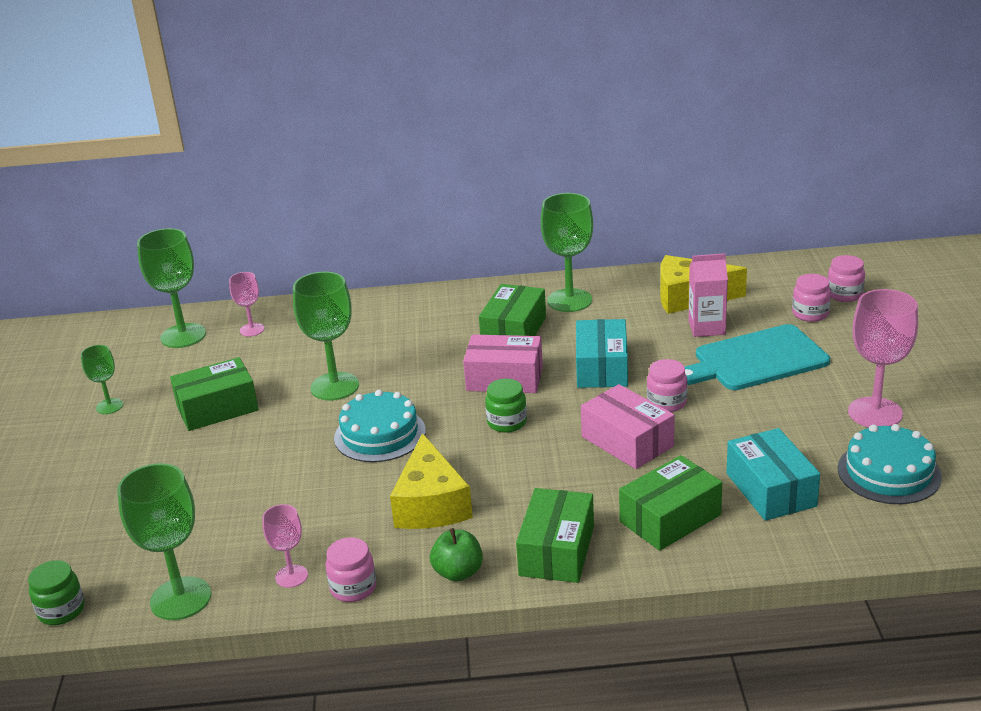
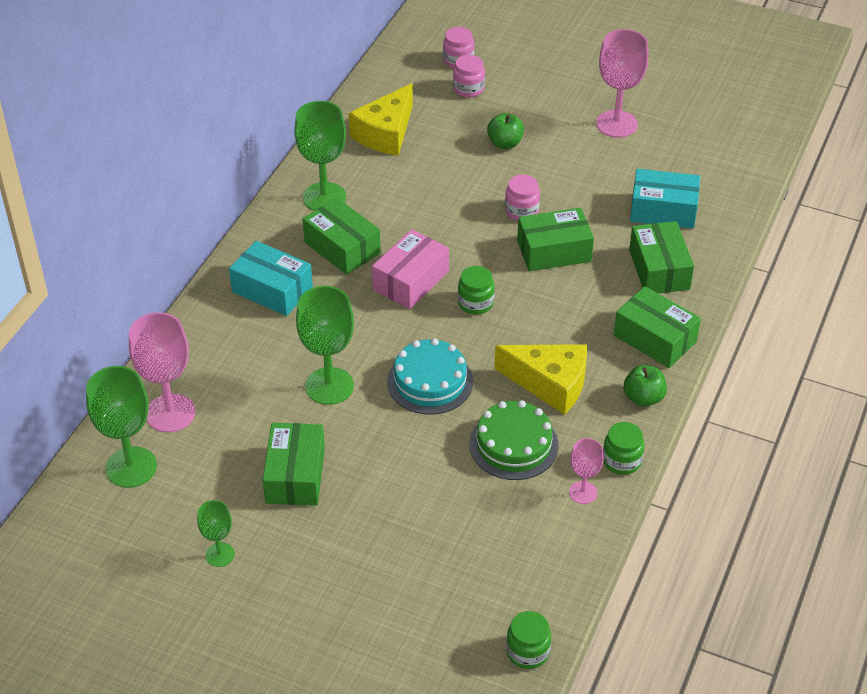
camera: 65 degrees left, 15 degrees up
(180, 598) = (565, 568): green goblet -> none
(252, 330) = (170, 413): pink goblet -> pink goblet, size x1.83
(330, 510) = (513, 445): none -> green cake
(353, 588) = (622, 461): pink jar -> green jar
(601, 368) = (444, 223): turquoise box -> turquoise box (272, 290)
(627, 441) = (554, 251): pink box -> green box
(706, 327) = (438, 145): pink carton -> none
(755, 360) = (505, 143): turquoise cutting board -> green apple
(889, 472) = (684, 152): turquoise cake -> none

